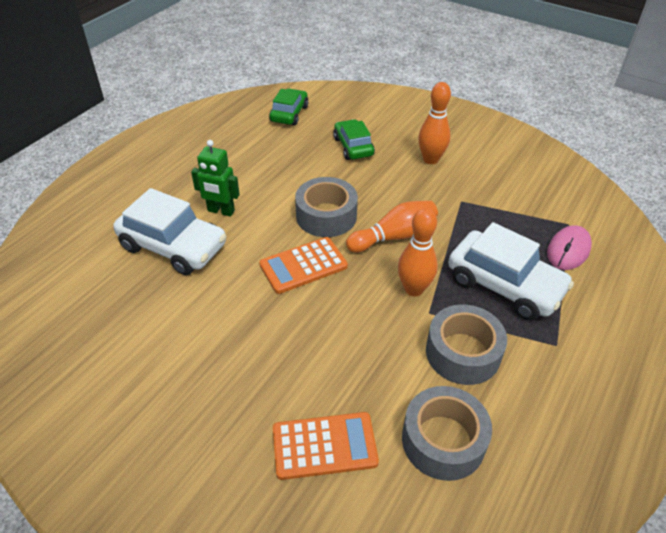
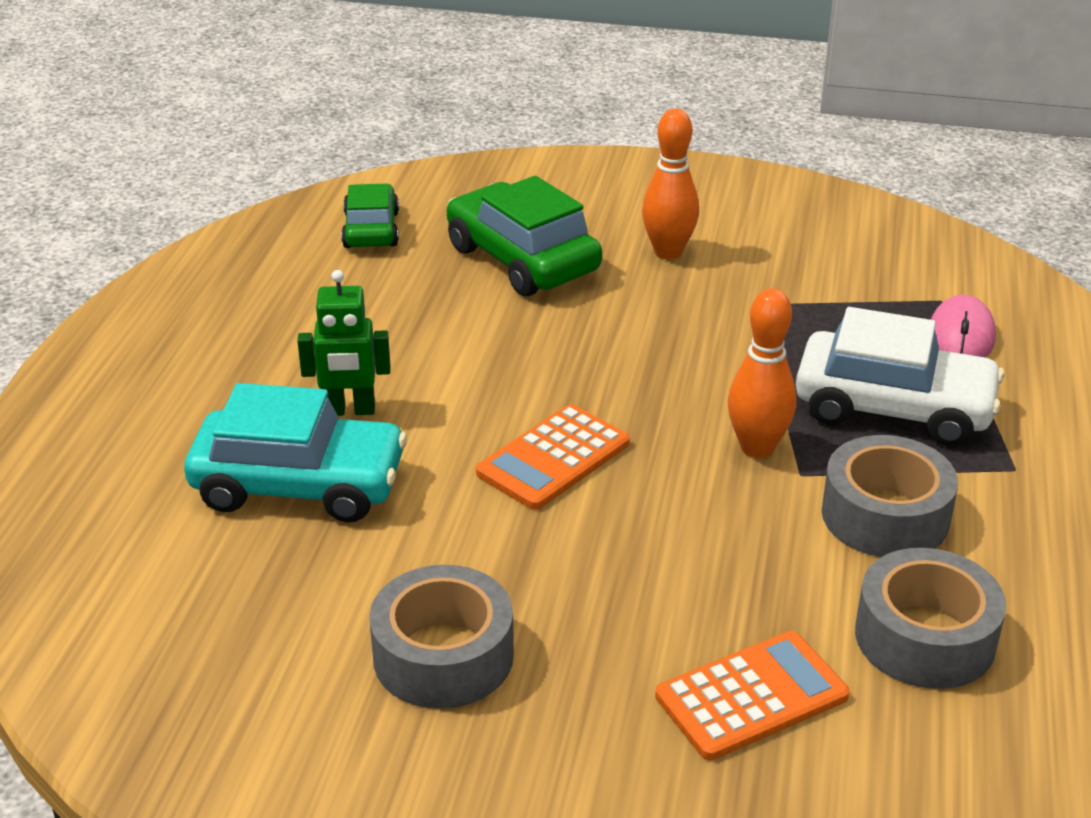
camera: 20 degrees left, 10 degrees down
(173, 246) = (299, 484): white car -> turquoise car
(326, 216) = (544, 375): grey tape -> grey tape (443, 656)
(353, 147) = (522, 259): green car -> green car, size x1.63
(394, 236) = (678, 380): orange bowling pin -> none

